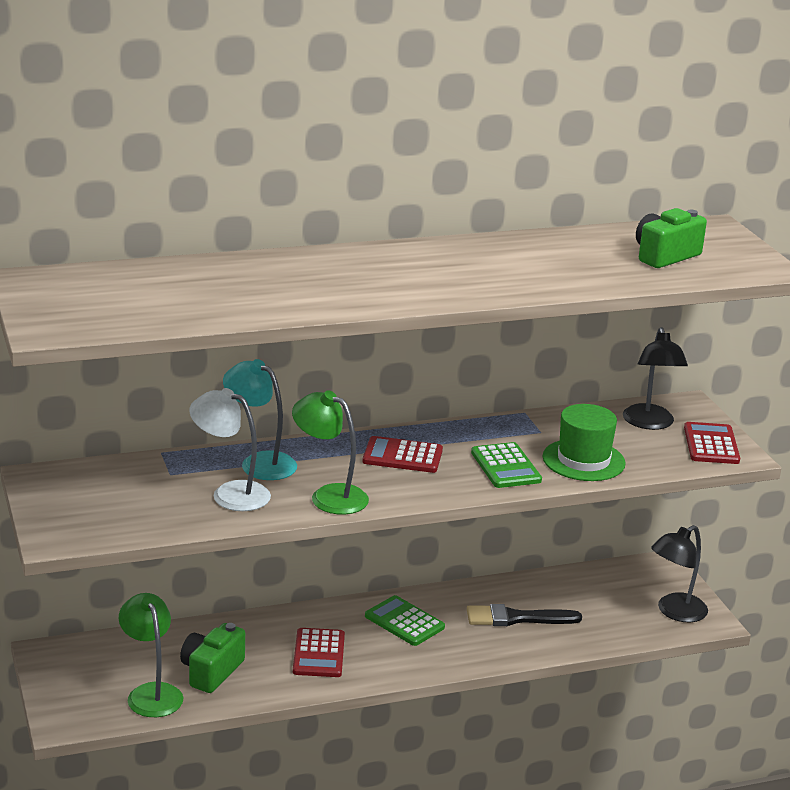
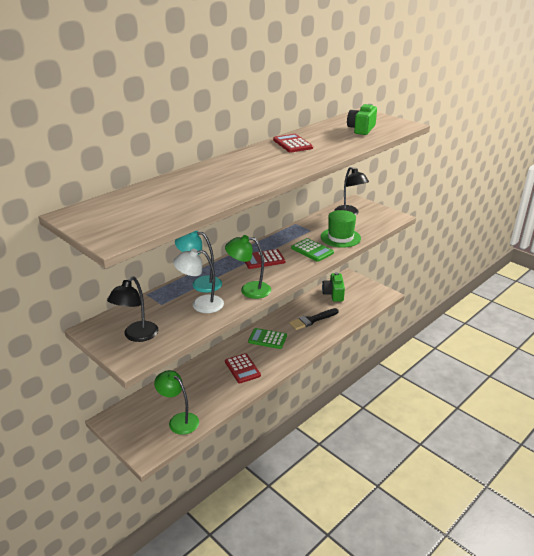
camera: 25 degrees left, 5 degrees up
(211, 671) = (200, 397): green camera -> green camera (333, 294)
(675, 612) = (370, 295): black lamp -> black lamp (137, 336)
(711, 444) = (381, 215): red calculator -> red calculator (292, 144)

